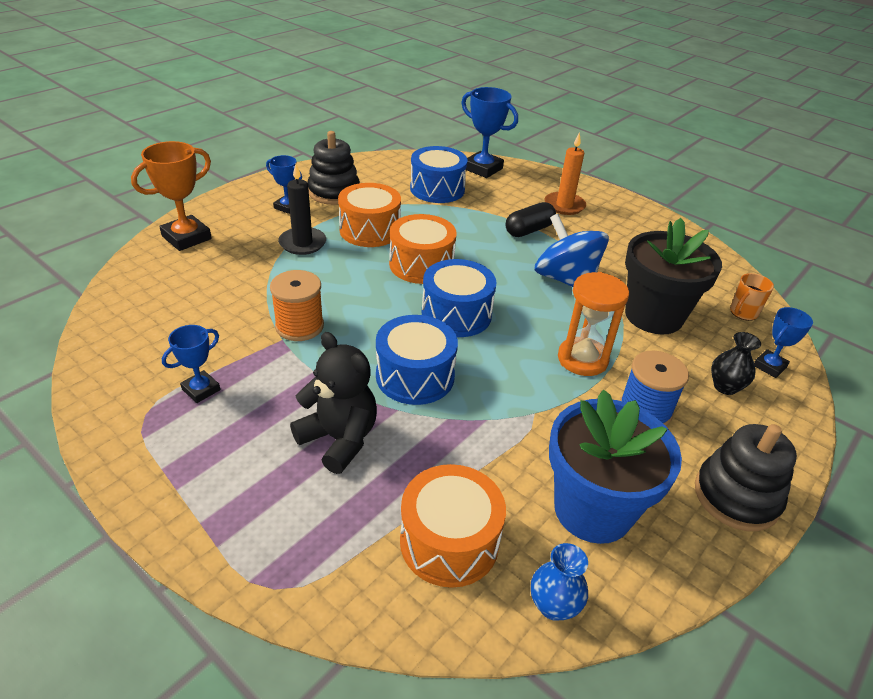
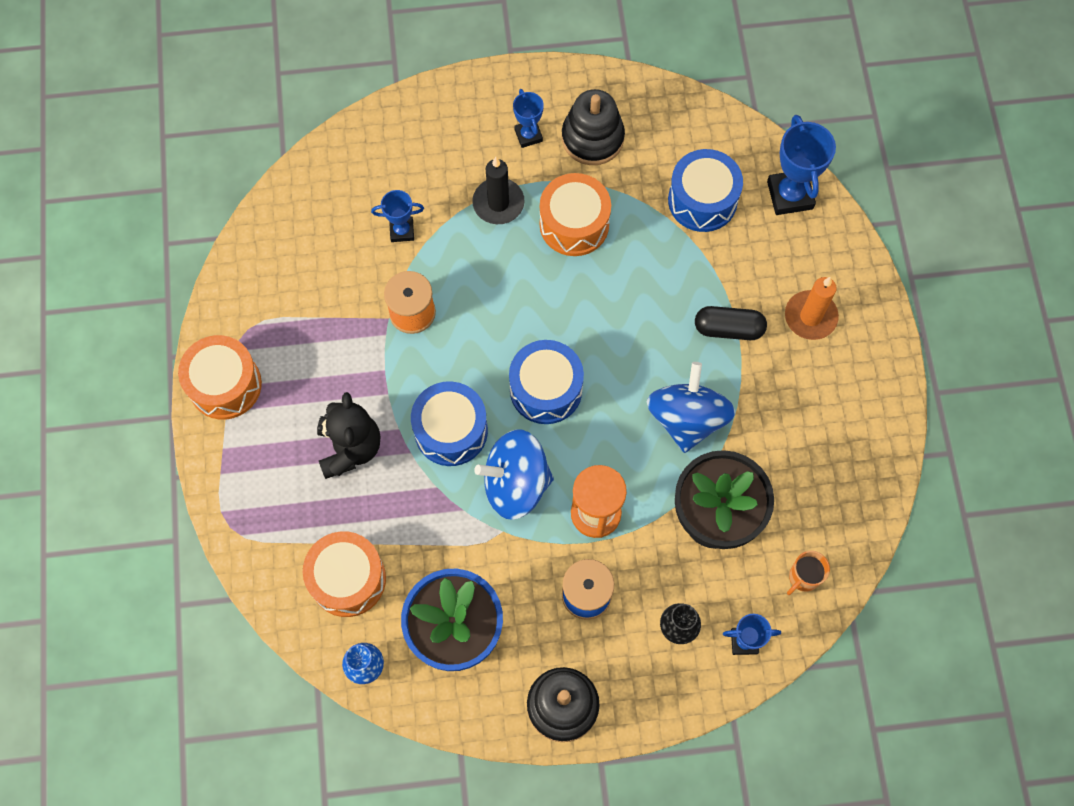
camera: 45 degrees right, 30 degrees up
(186, 237) = (407, 127): orange trophy -> none
(201, 390) = (296, 331): blue trophy -> blue trophy (402, 231)
(421, 265) = (576, 306): orange drum -> orange drum (225, 385)
(505, 377) = (515, 484): none -> blue spinning top
(743, 313) = (803, 577): orange mug -> orange mug turned 45 degrees counterclockwise

